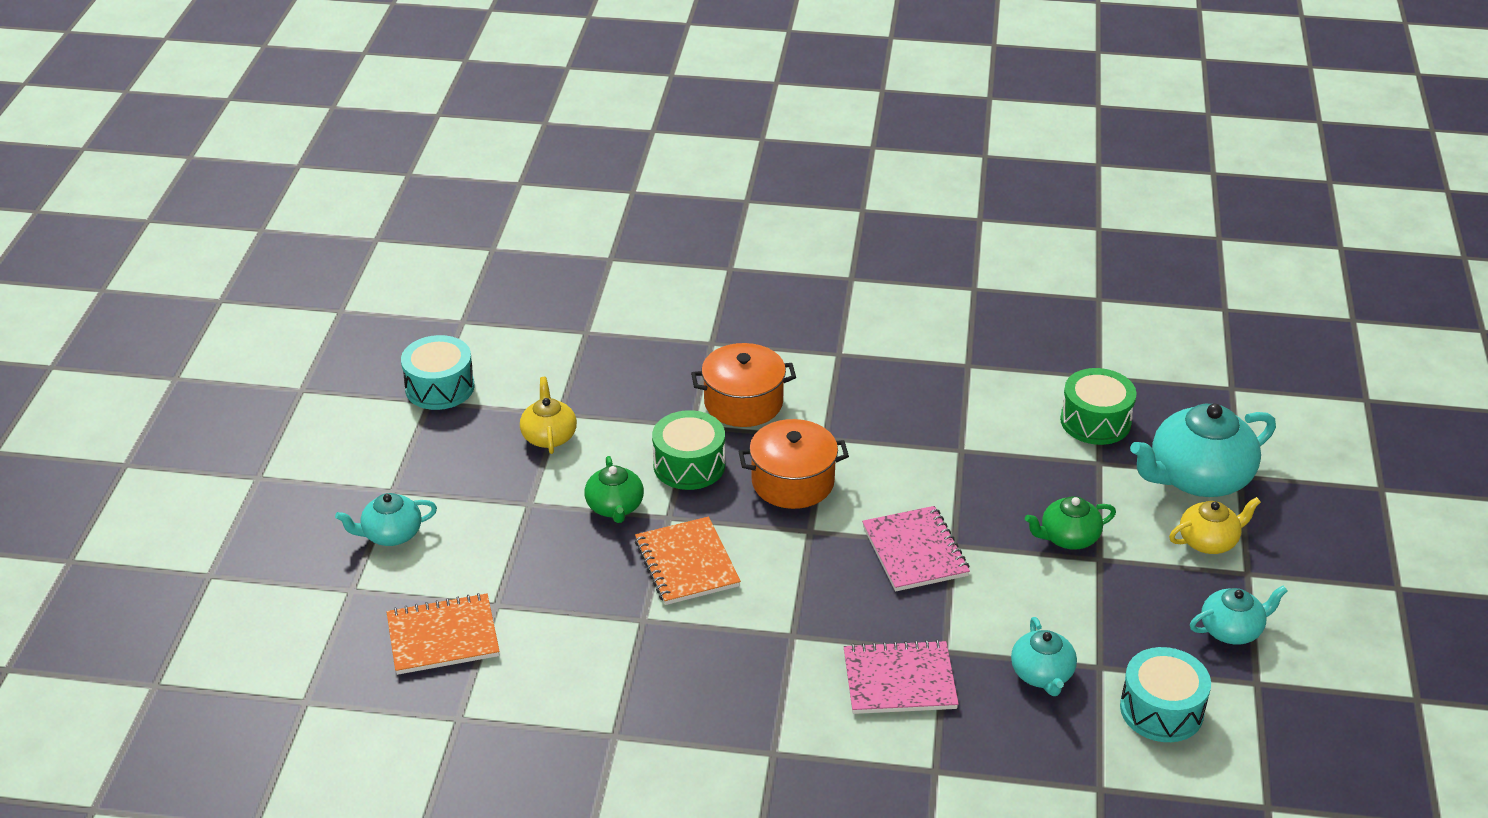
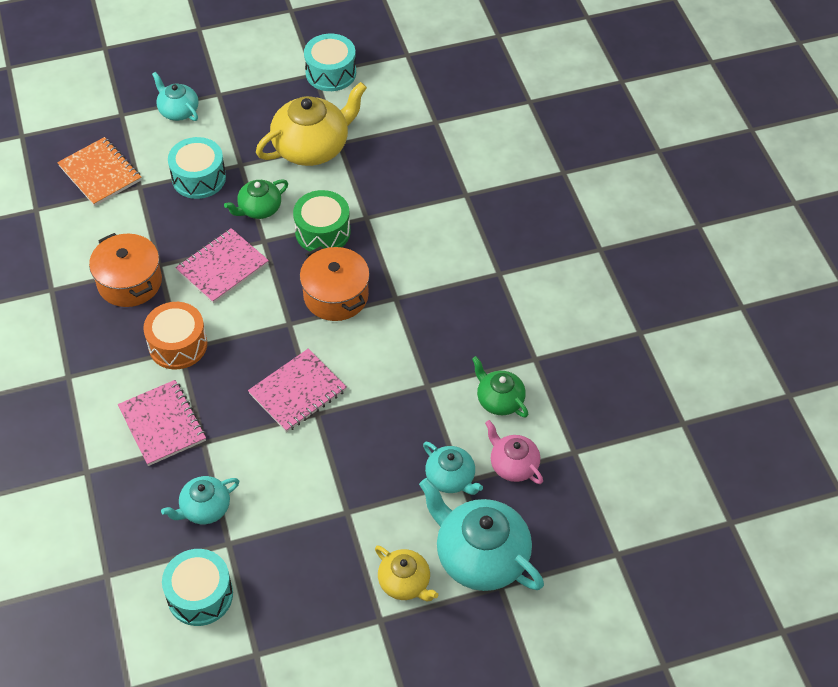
camera: 65 degrees right, 15 degrees up
(524, 546) = (199, 178): none -> turquoise drum
(549, 436) = (312, 147): yellow teapot -> yellow teapot, size x1.81
(687, 563) = (222, 267): orange notebook -> pink notebook
(743, 403) = (407, 237): orange pot -> orange pot (130, 282)
(784, 635) = (178, 345): none -> orange drum
(1068, 538) = (361, 484): green teapot -> green teapot (499, 400)
(1095, 421) = (513, 465): green drum -> pink teapot
(1232, 630) = (308, 623): turquoise teapot -> turquoise teapot (451, 478)

